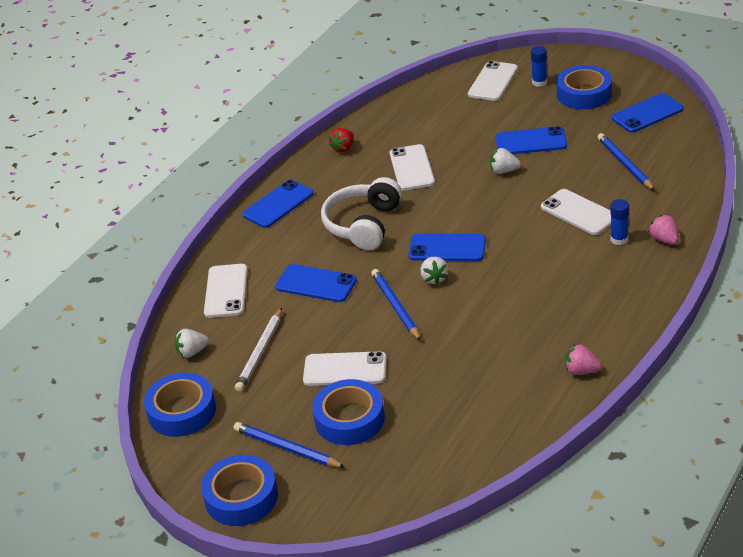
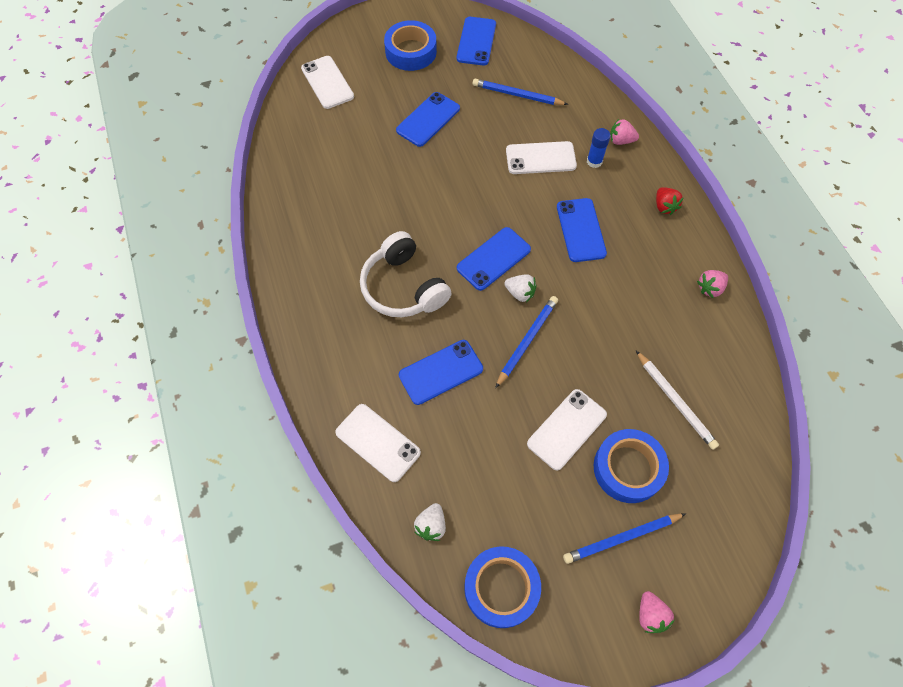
camera: 55 degrees left, 25 degrees up
(241, 497) = (650, 615): blue tape -> pink strawberry
(260, 352) = (485, 473): white pencil -> white pencil (675, 401)
(278, 204) = (306, 322): blue phone -> blue phone (580, 230)
(343, 148) = (288, 227): red strawberry -> red strawberry (664, 206)
(396, 306) = (527, 341): blue pencil -> blue pencil turned 105 degrees clockwise
(411, 168) = (370, 206): white phone -> none
(504, 171) = (443, 159): white strawberry -> none
(539, 82) = (364, 61): blue glue stick -> none

